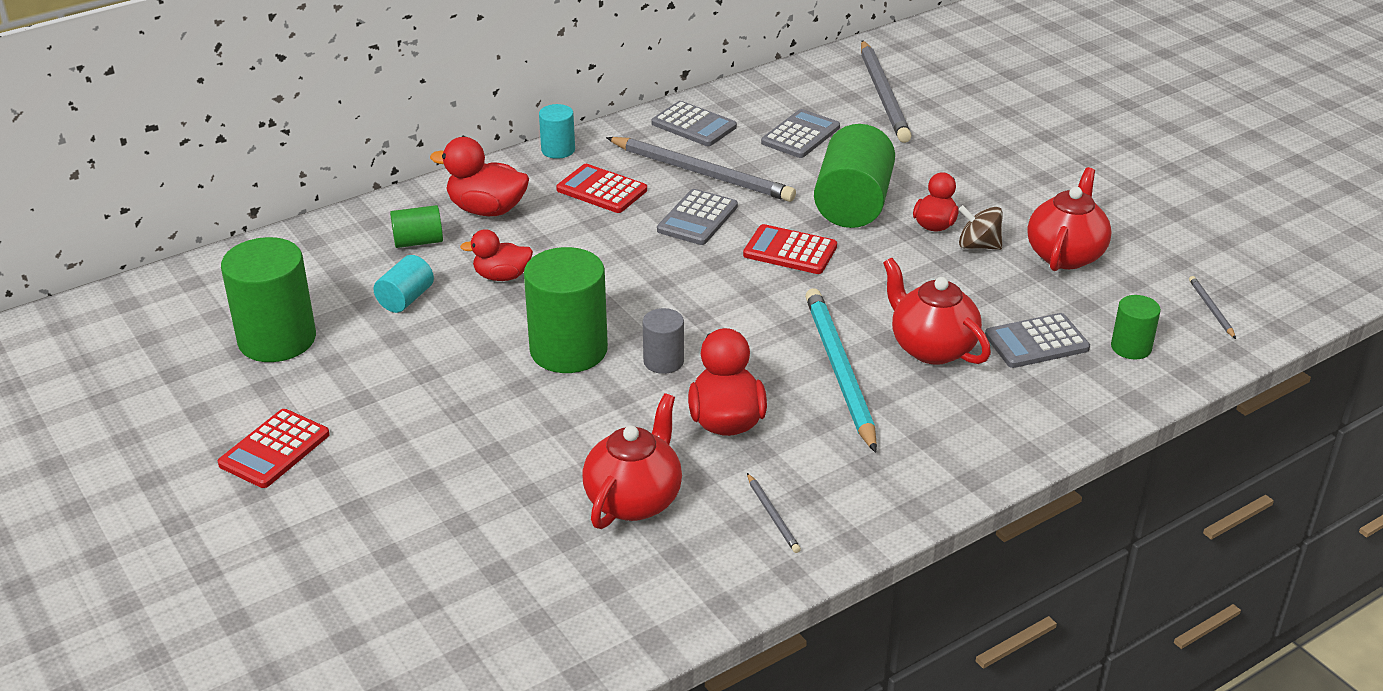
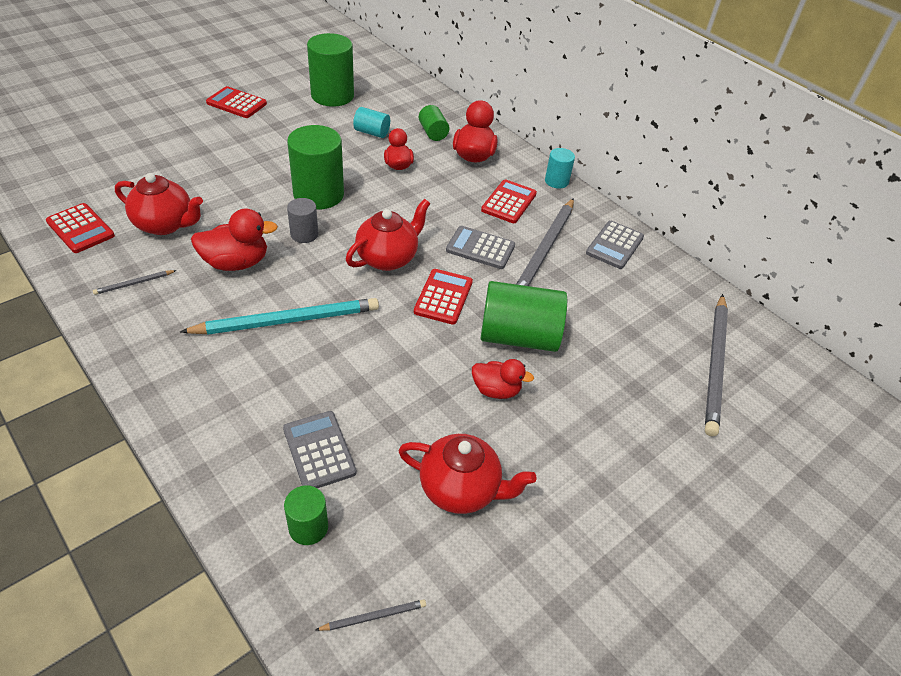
camera: 80 degrees right, 10 degrees up
(640, 594) = (80, 229): none -> red calculator
(800, 135) = (621, 306): grey calculator -> none
(883, 95) = (715, 365): grey pencil -> grey pencil turned 60 degrees counterclockwise
(931, 348) = (313, 376): red teapot -> red teapot (388, 258)
(978, 246) = (467, 420): brown spinning top -> none

